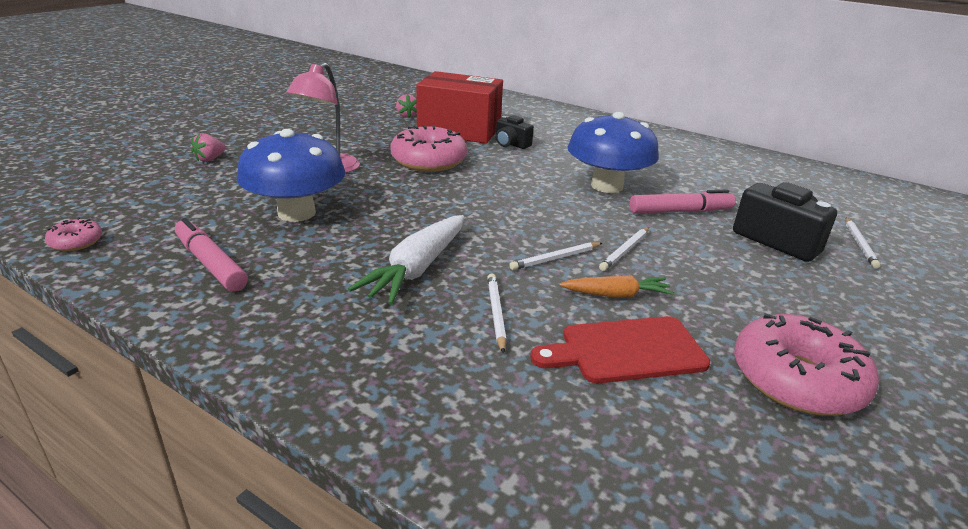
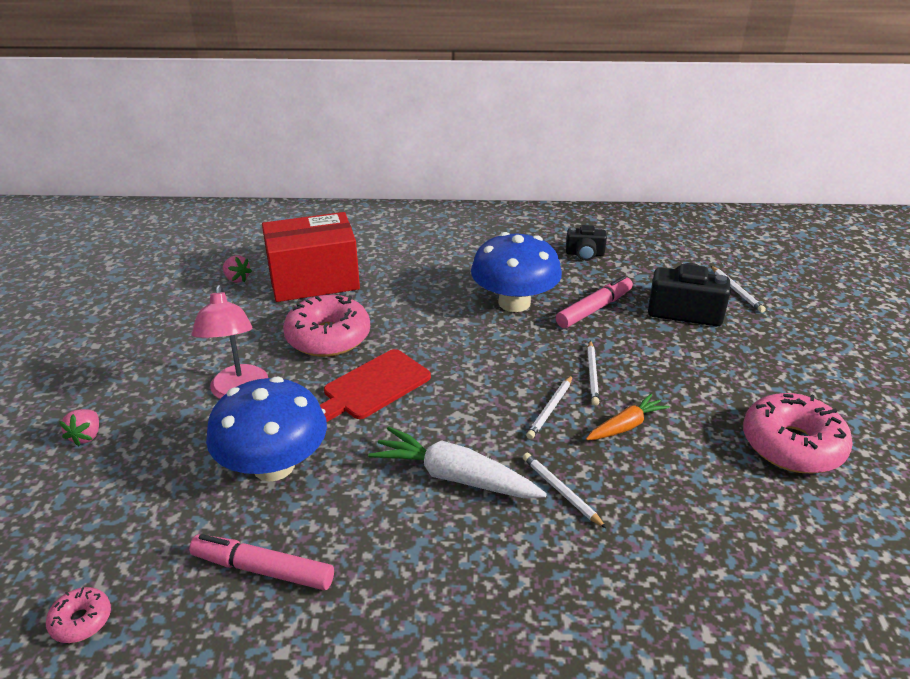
camera: 30 degrees left, 5 degrees up
(417, 269) = (455, 477): white carrot -> white carrot turned 120 degrees clockwise
(511, 144) = (383, 281): black camera -> black camera (584, 254)
(626, 350) = (677, 477): red cutting board -> red cutting board (373, 386)

